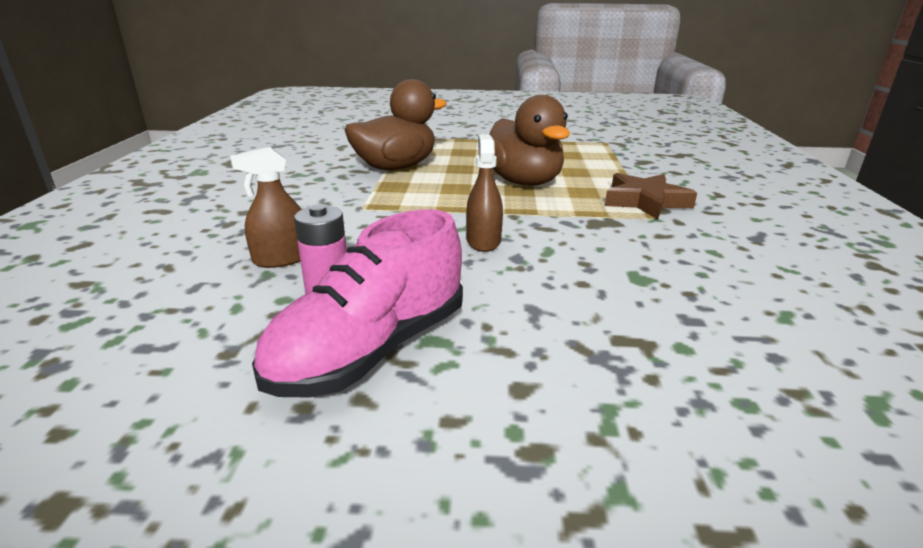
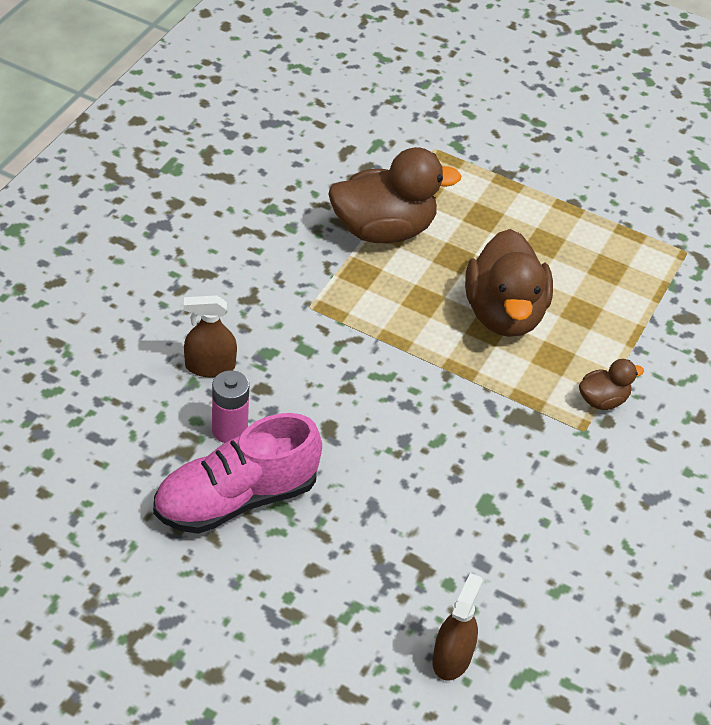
camera: 20 degrees right, 20 degrees up
(483, 241) = (390, 405): brown spray bottle -> brown spray bottle (452, 658)
(645, 201) = (603, 400): brown star -> brown duck

